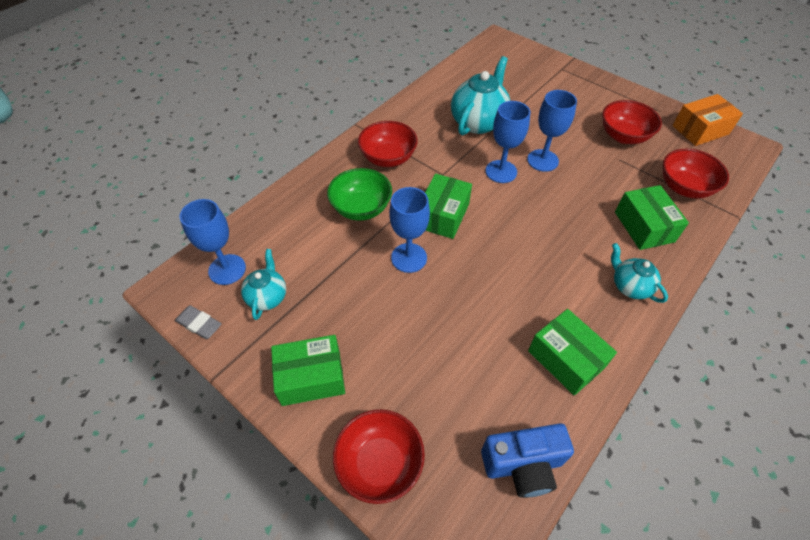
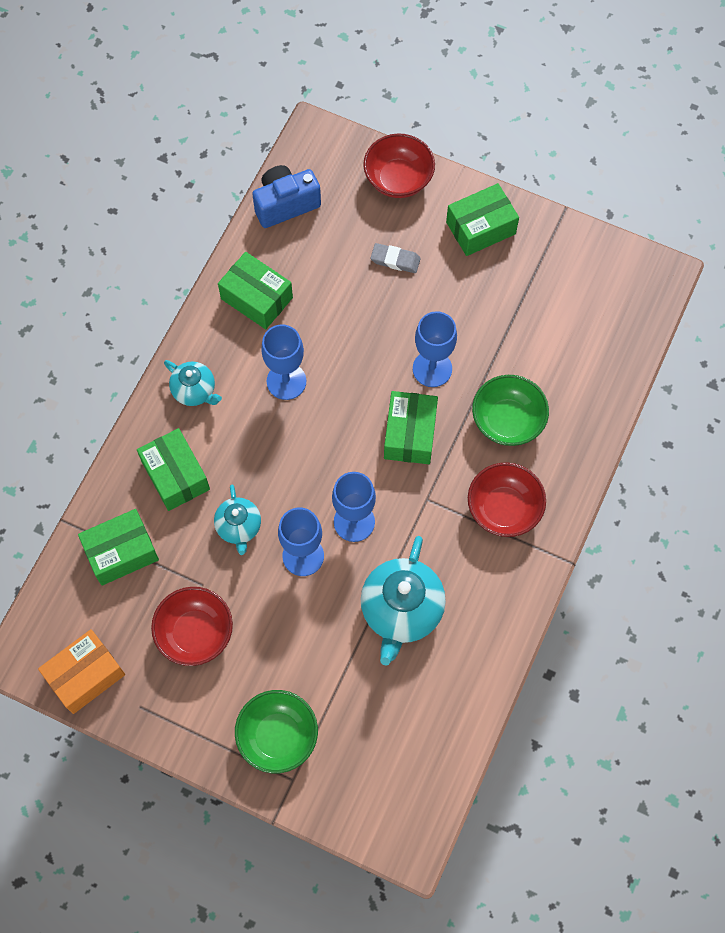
camera: 165 degrees right, 15 degrees up
(199, 324) = (607, 249): grey eraser -> grey eraser (395, 260)
(227, 269) = (615, 309): blue goblet -> blue goblet (286, 381)
(267, 297) = (558, 290): turquoise teapot -> turquoise teapot (239, 527)
(569, 85) = (278, 736): none -> green bowl
(684, 187) = (121, 552): red bowl -> green box

